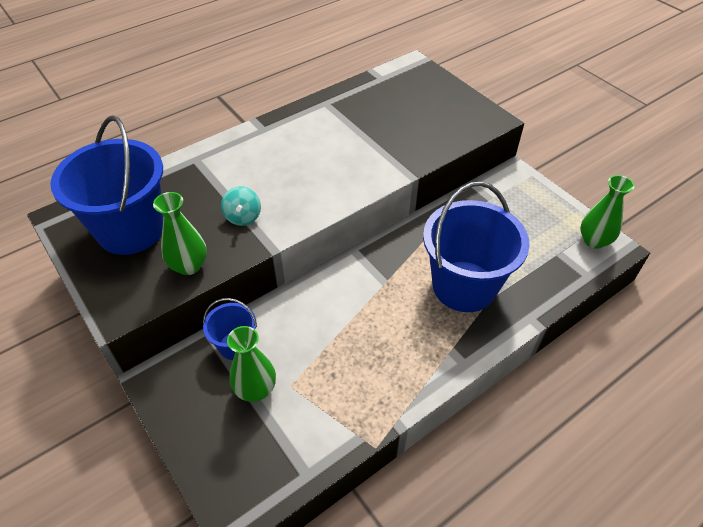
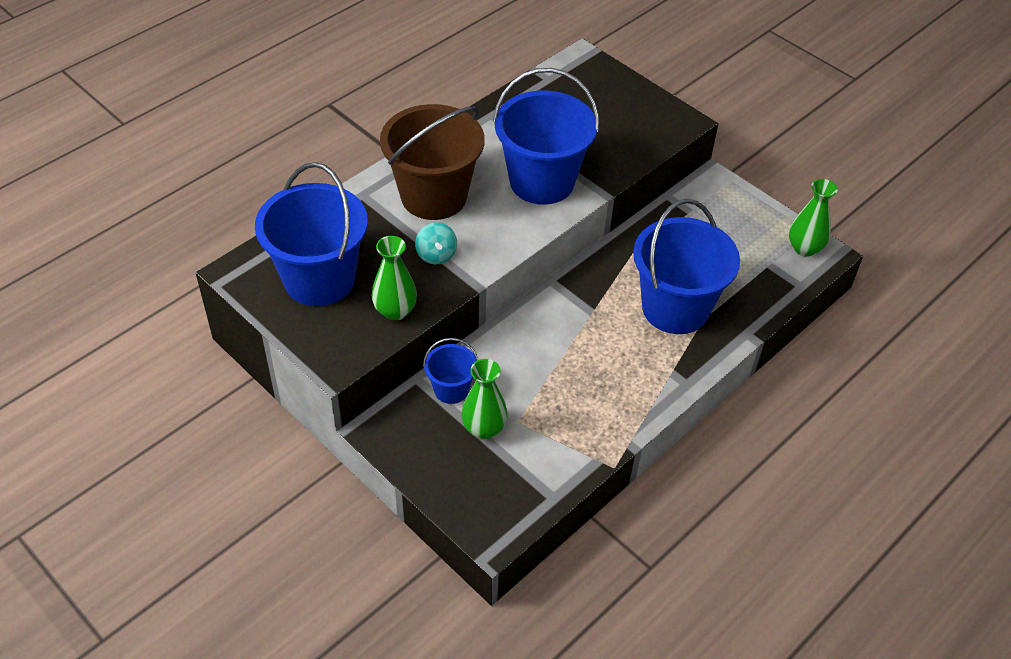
camera: 10 degrees left, 0 degrees up
(256, 165) = (434, 196): none -> brown bucket
(355, 160) = (542, 181): none -> blue bucket

